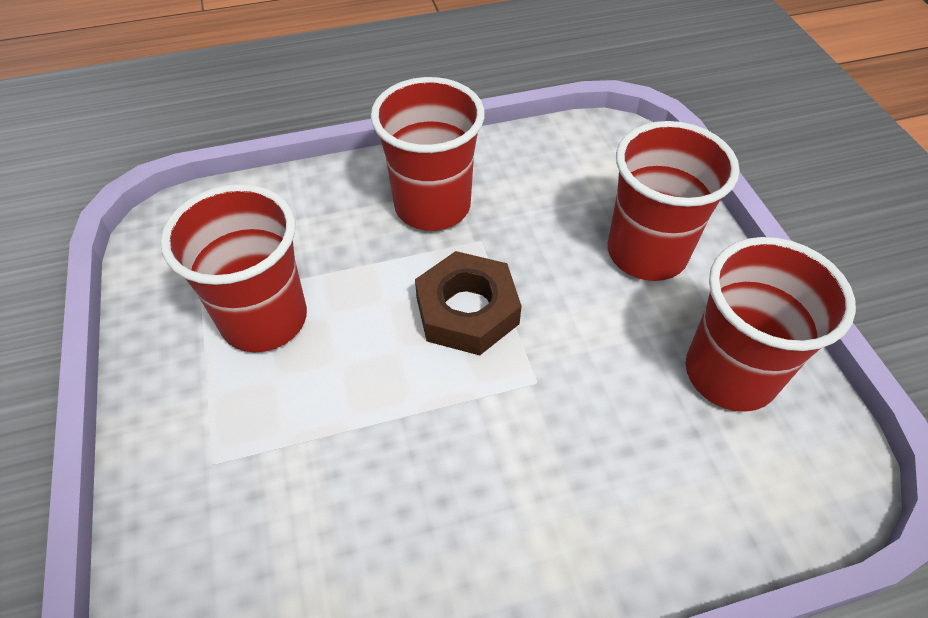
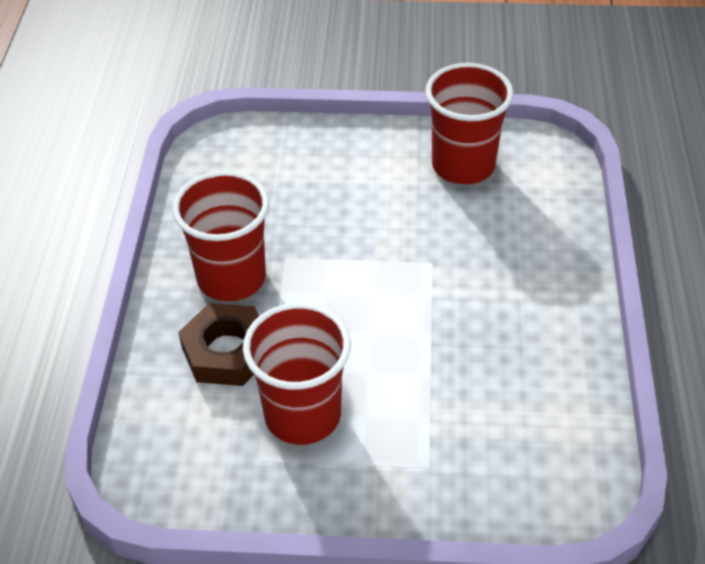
camera: 70 degrees left, 5 degrees down
(467, 310) = (352, 283): brown nut -> brown nut (226, 351)
(646, 253) = (345, 168): red cup -> none

